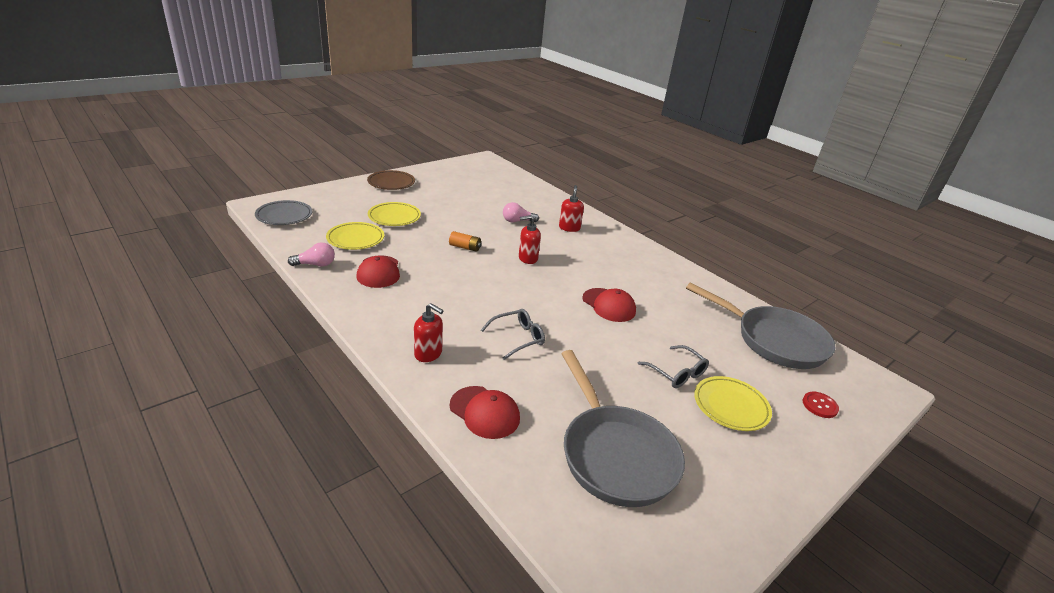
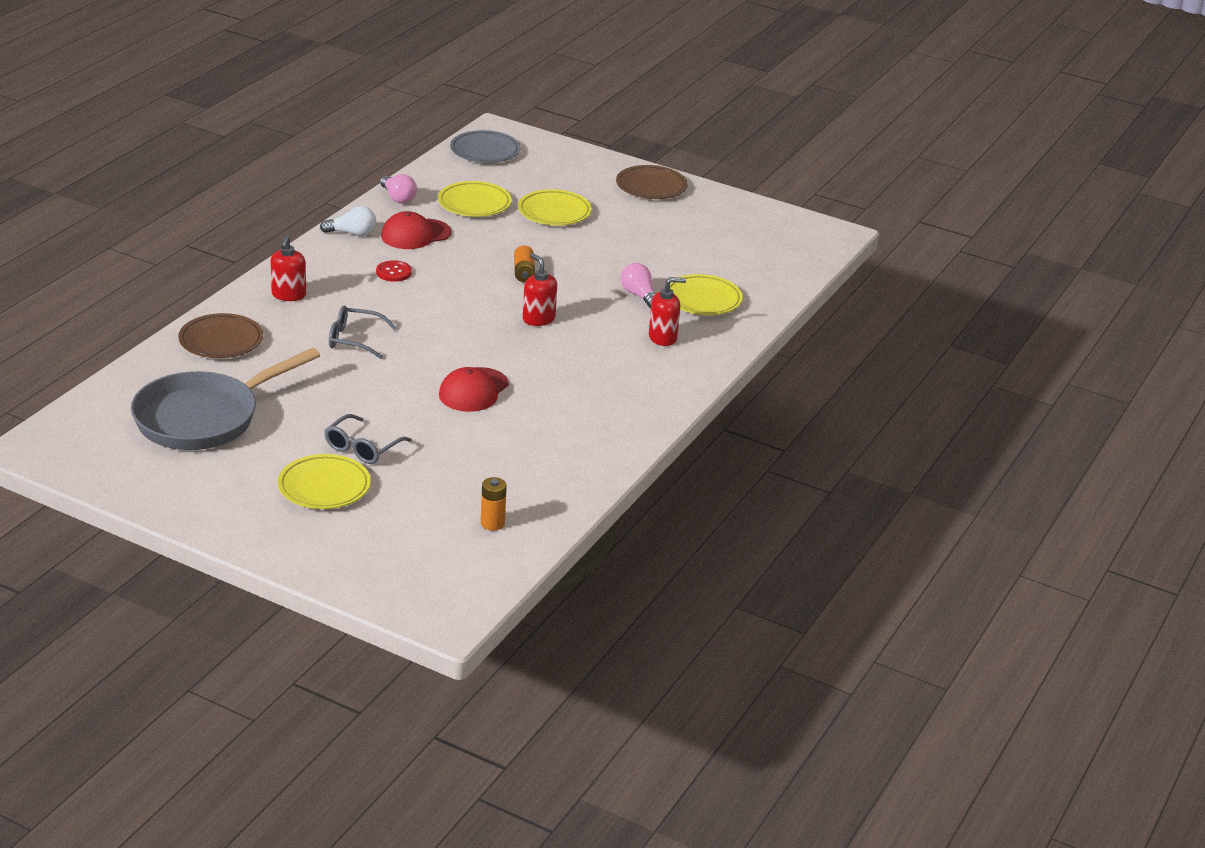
camera: 70 degrees right, 0 degrees up
(352, 298) = (352, 233): none -> white light bulb
(485, 412) = (221, 341): red cap -> brown plate
(518, 338) = (354, 339): grey glasses -> grey glasses turned 150 degrees clockwise
(532, 206) = (703, 300): none -> yellow plate
(774, 340) = (492, 523): grey pan -> orange battery
(819, 405) = (369, 554): red button -> red button (393, 272)

